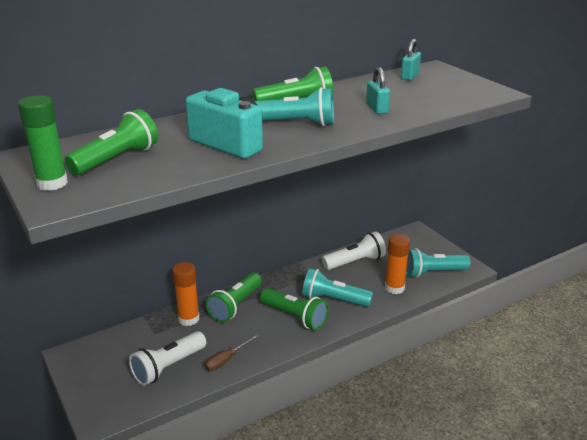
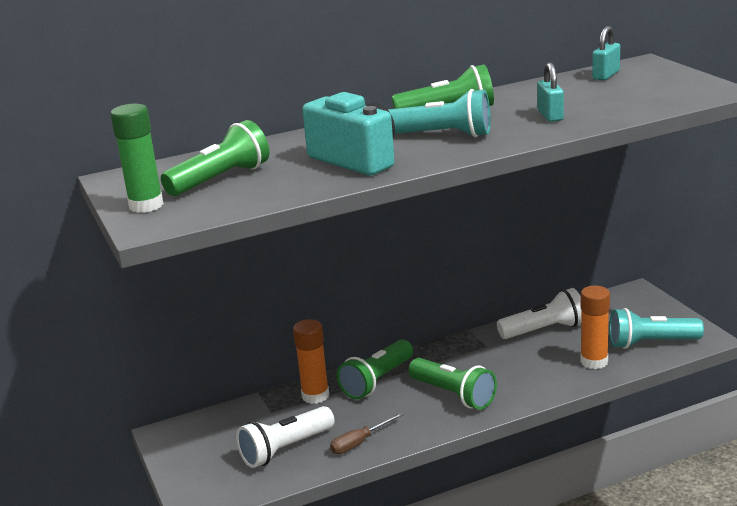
camera: 10 degrees right, 5 degrees down
(333, 300) = (508, 375): turquoise flashlight -> none

